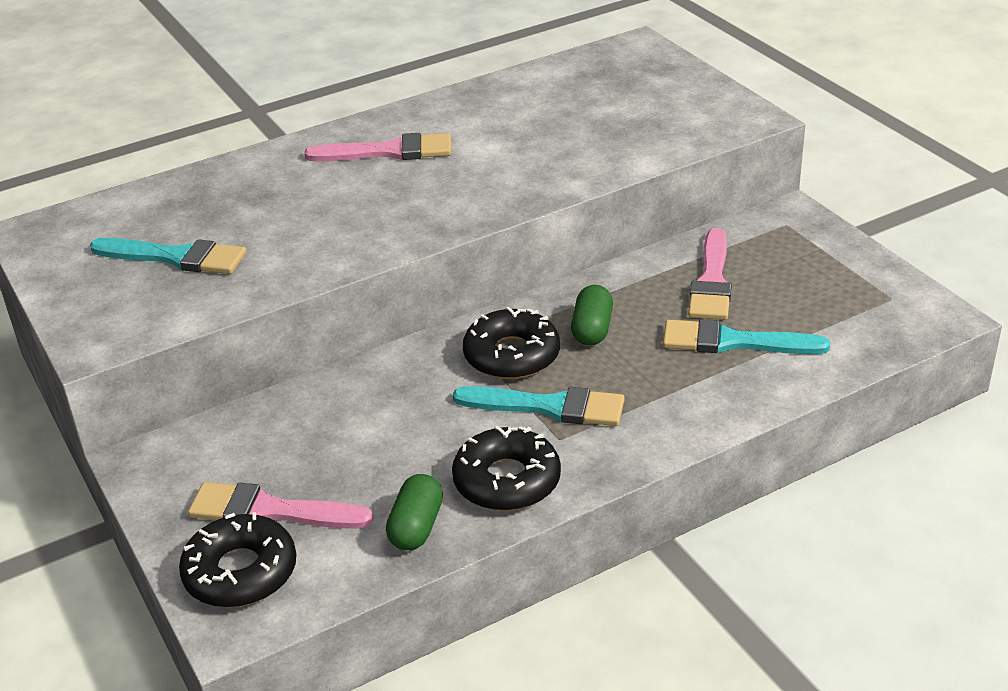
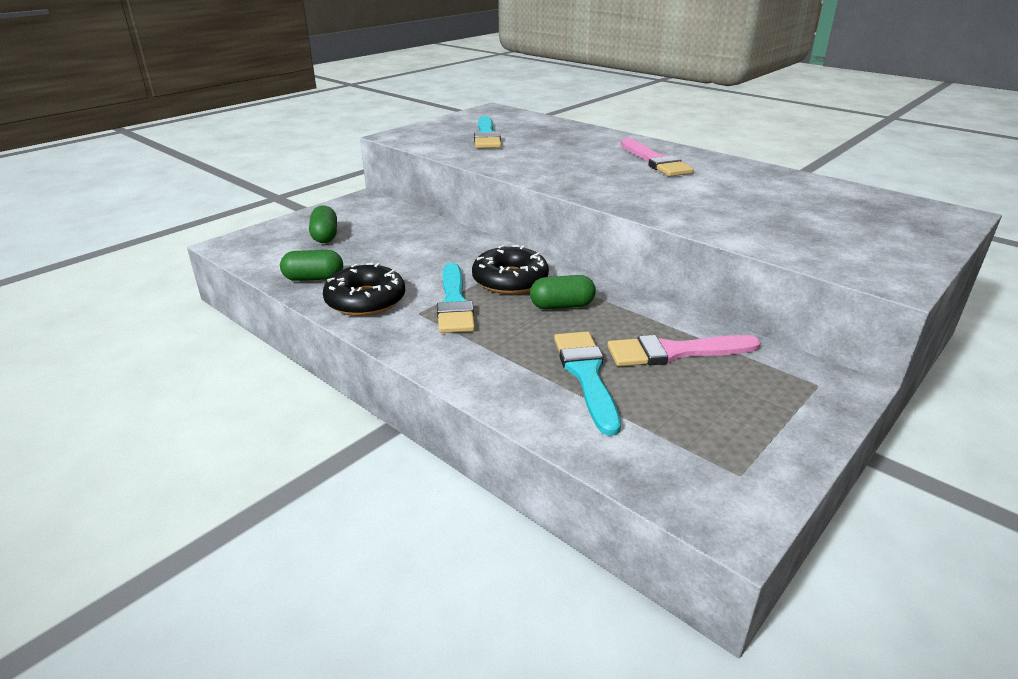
camera: 70 degrees right, 5 degrees down
(240, 572) = (272, 238): black donut -> none
(270, 511) = (325, 236): pink brush -> green capsule

